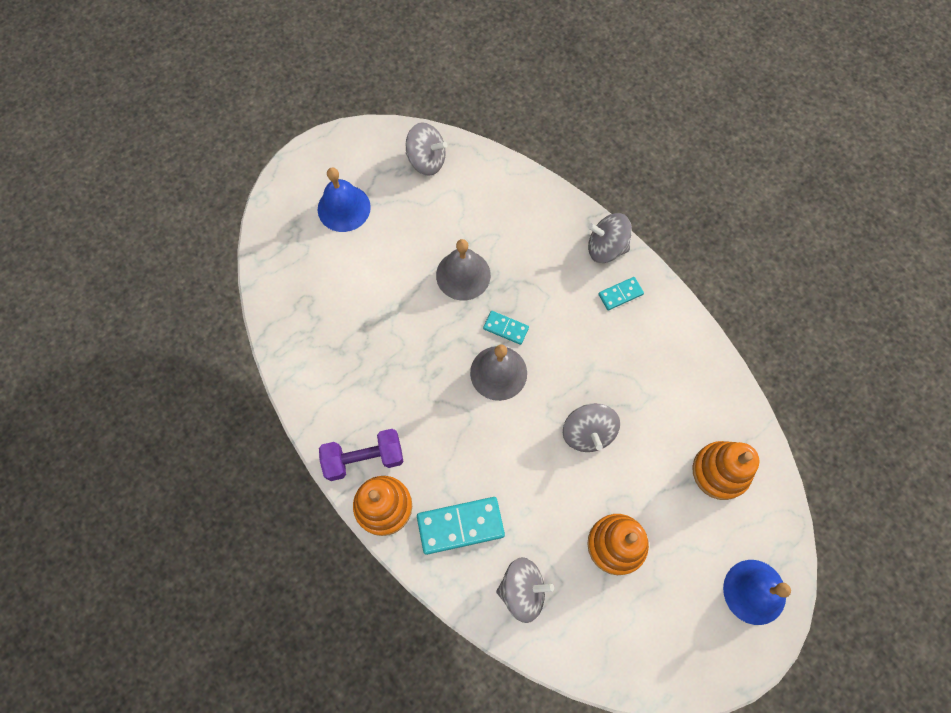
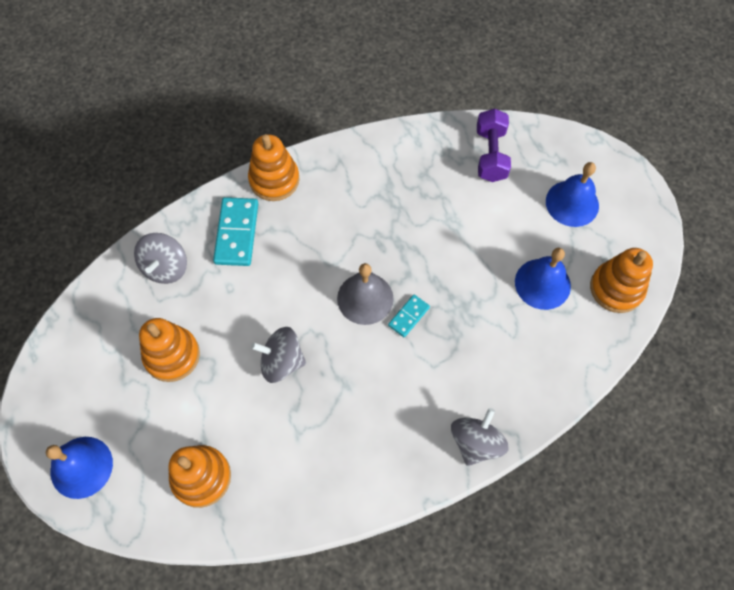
camera: 105 degrees right, 5 degrees down
(364, 458) = (319, 173): purple dumbbell -> purple dumbbell (490, 155)
(426, 160) = (616, 288): grey spinning top -> orange stacking toy
(438, 220) = (542, 283): none -> blue bell
(463, 275) = (475, 292): grey bell -> none
(620, 294) = (417, 440): turquoise domino -> none

